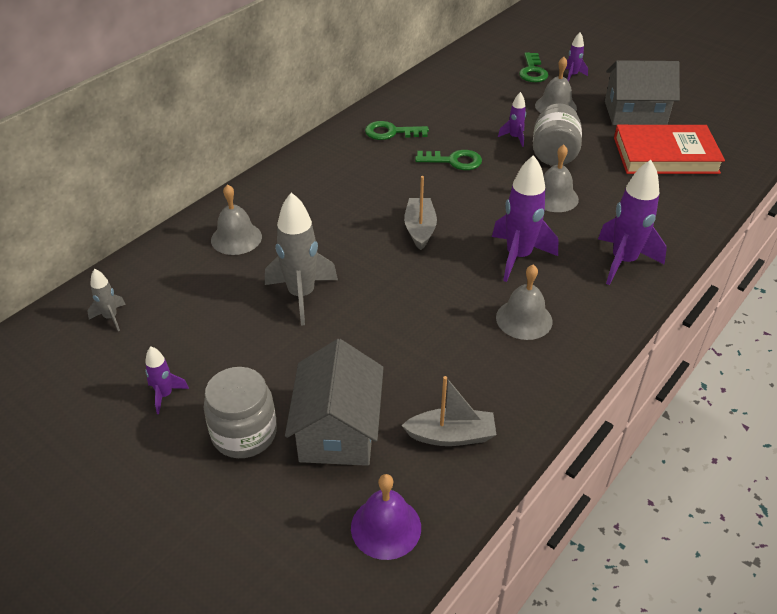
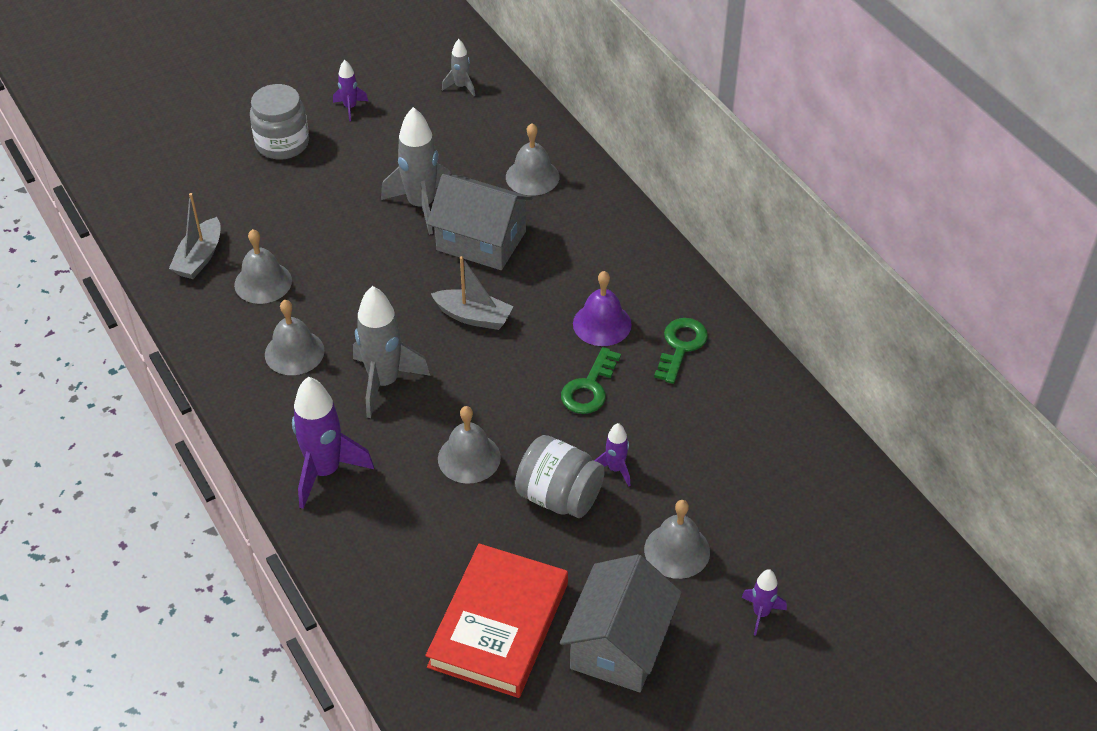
camera: 110 degrees right, 5 degrees up
(338, 430) = (250, 194): grey house -> grey house (481, 241)
(386, 527) = (148, 199): purple bell -> purple bell (602, 324)
(456, 371) = (263, 282): none -> grey bell
(518, 257) = (384, 382): purple rocket -> grey rocket
(532, 71) = (792, 565): green key -> none

